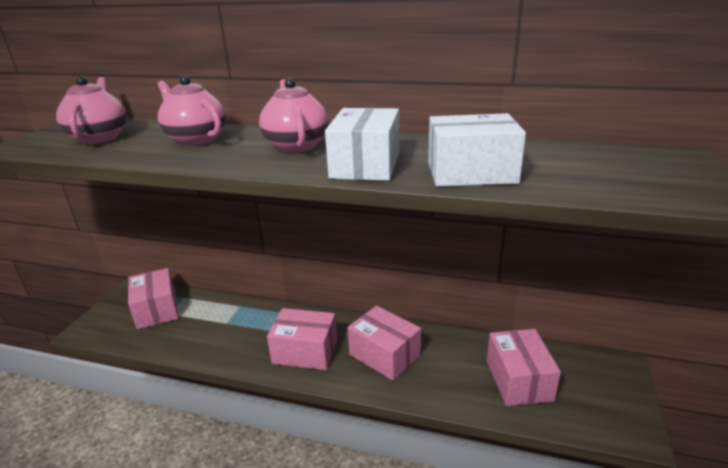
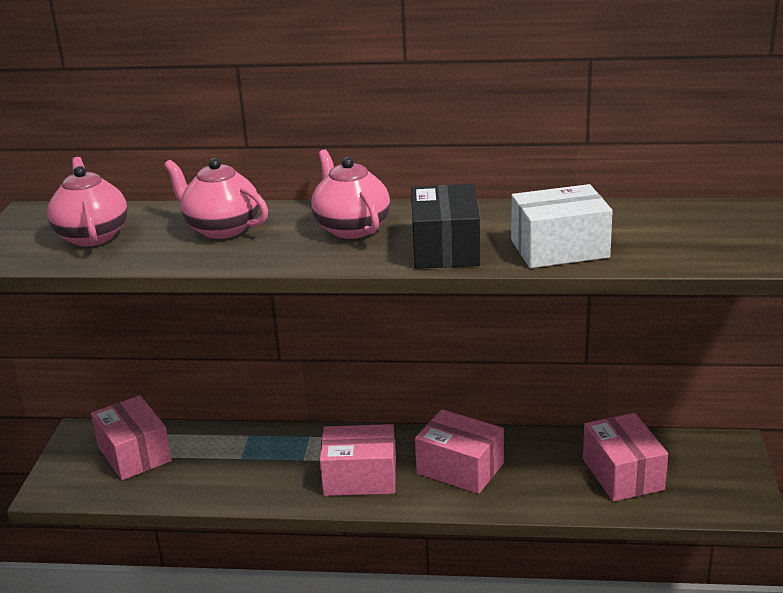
camera: 10 degrees left, 0 degrees up
(365, 165) = (445, 248): white box -> black box

